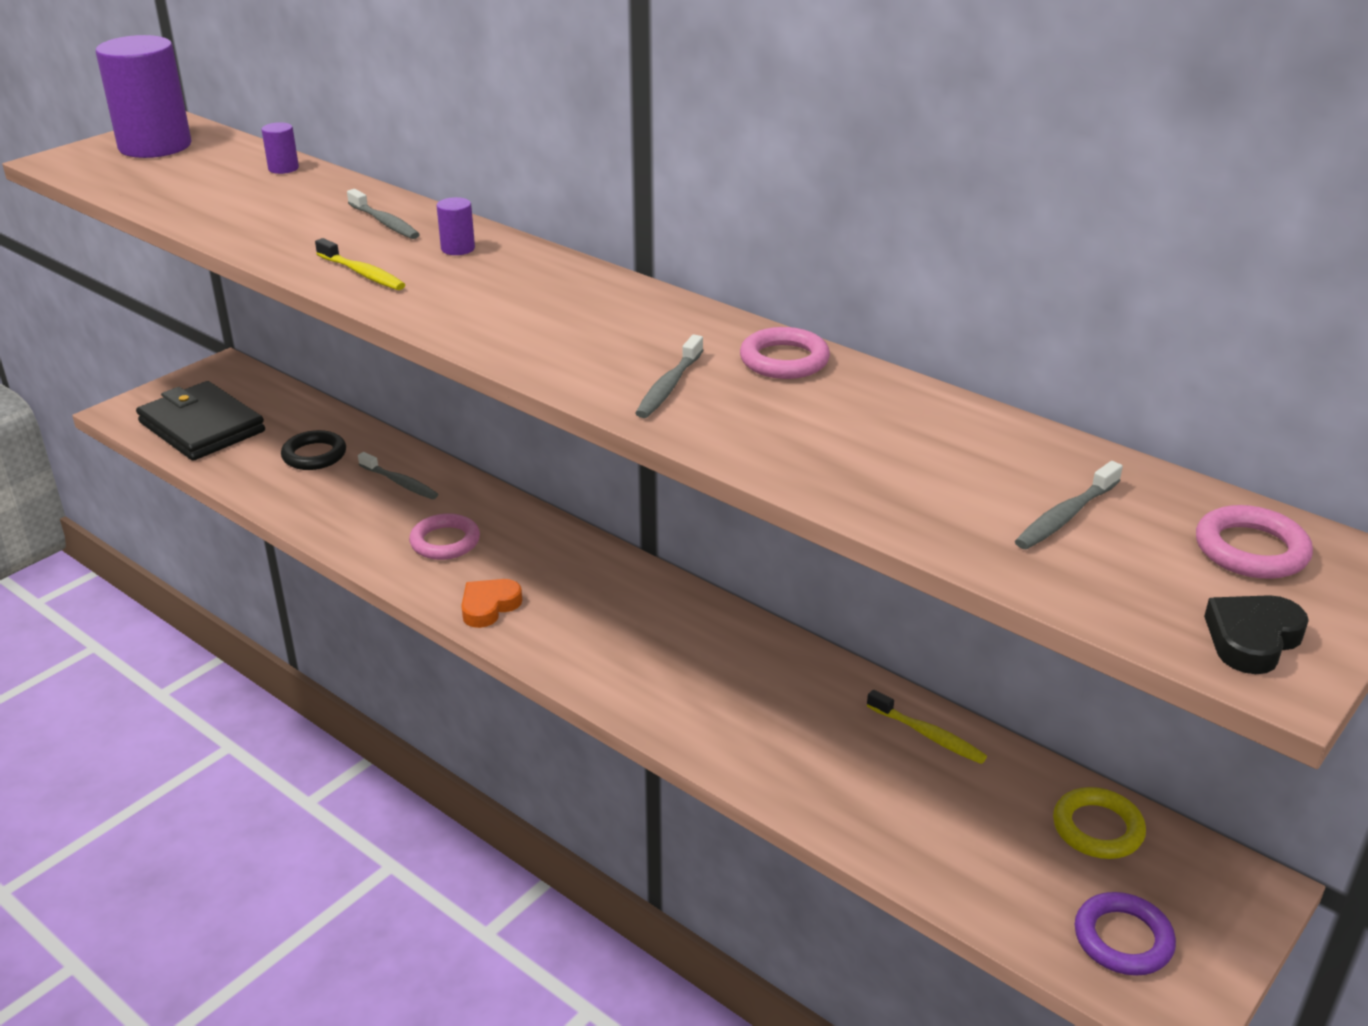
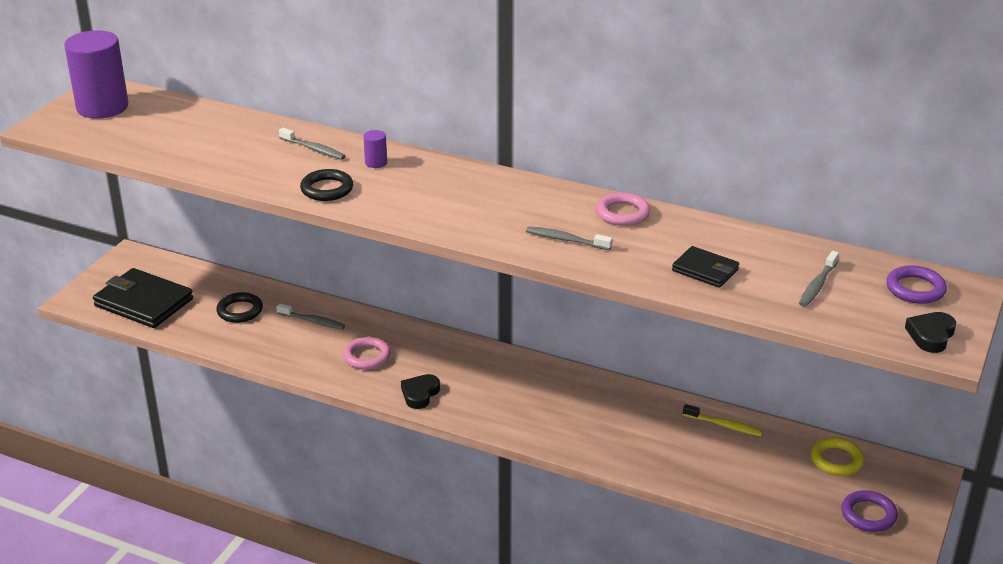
camera: 15 degrees left, 0 degrees up
(283, 168) = (211, 115): purple cylinder -> none
(362, 273) = (327, 189): yellow toothbrush -> black ring
(489, 606) = (420, 394): orange heart -> black heart
(669, 386) = (566, 240): grey toothbrush -> grey toothbrush turned 105 degrees clockwise
(875, 463) = (705, 270): none -> black wallet
(1251, 550) = (915, 289): pink ring -> purple ring

